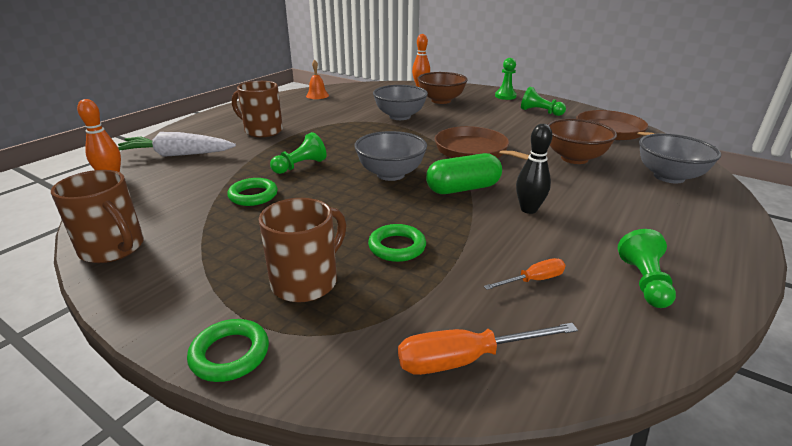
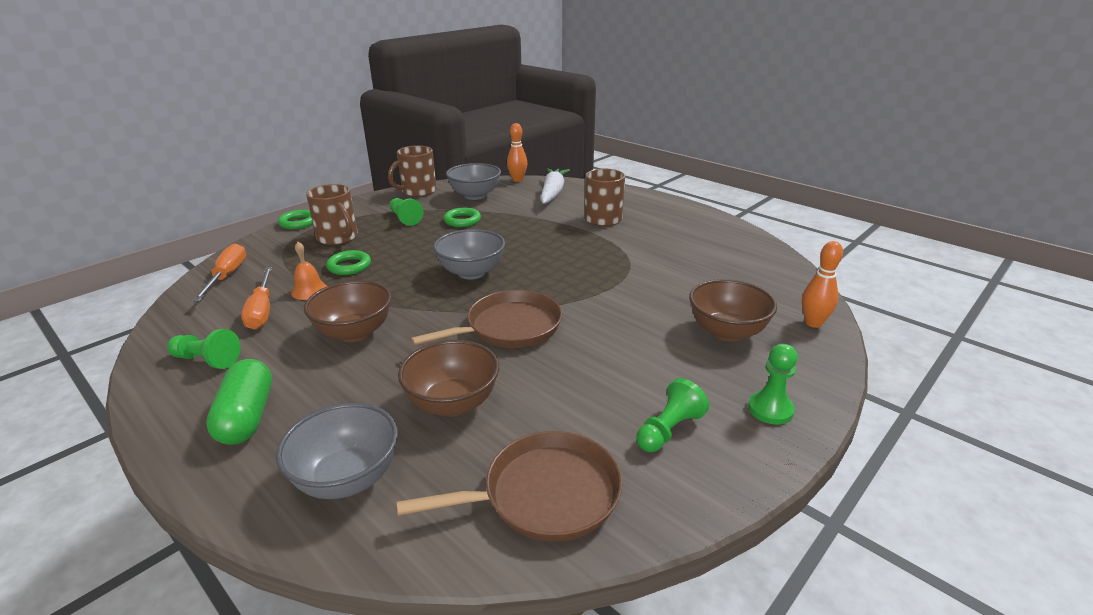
camera: 100 degrees right, 0 degrees up
(300, 166) = (509, 235): green pawn -> green pawn (405, 218)
(317, 95) = (734, 243): orange bell -> orange bell (309, 290)
(400, 116) = (646, 291): grey bowl -> grey bowl (475, 195)
(463, 188) = (419, 305): green capsule -> green capsule (247, 417)
(528, 209) = (354, 333): black bowling pin -> brown bowl
(533, 280) = (262, 311): orange screwdriver -> orange screwdriver, size x1.64

